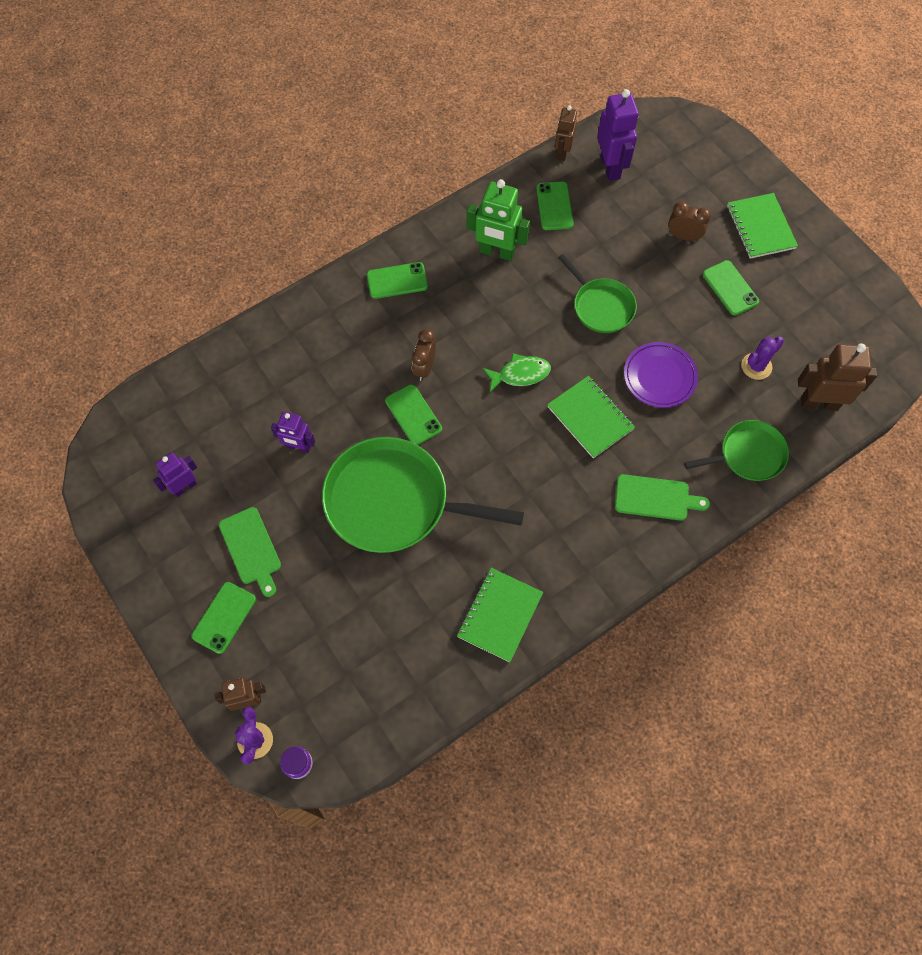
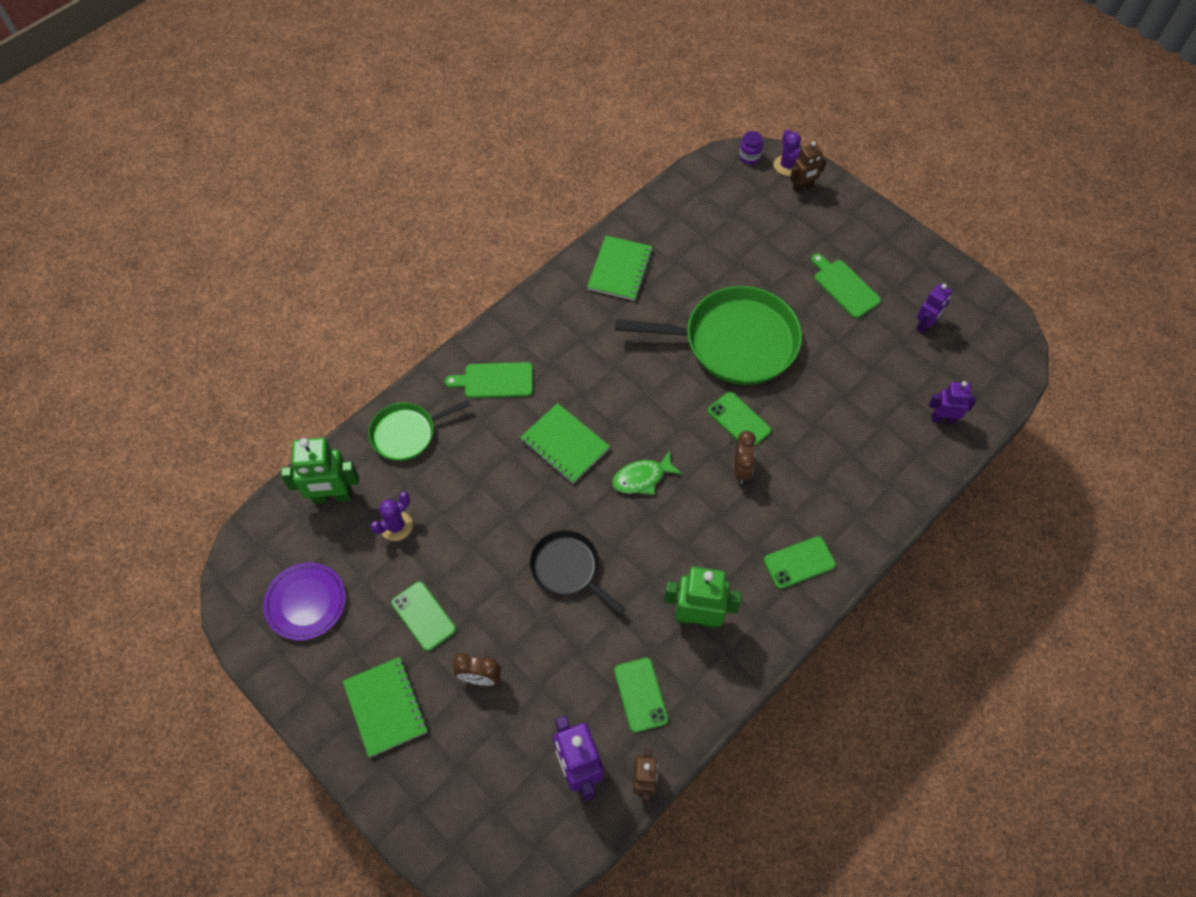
camera: 170 degrees right, 5 degrees down
(224, 617) = (845, 236): green phone -> none
(298, 447) = (837, 375): purple robot -> purple robot (943, 419)
(601, 306) = (568, 568): green pan -> black pan
(659, 377) = (498, 498): purple plate -> purple plate (306, 603)
(819, 403) = (332, 496): brown robot -> green robot

